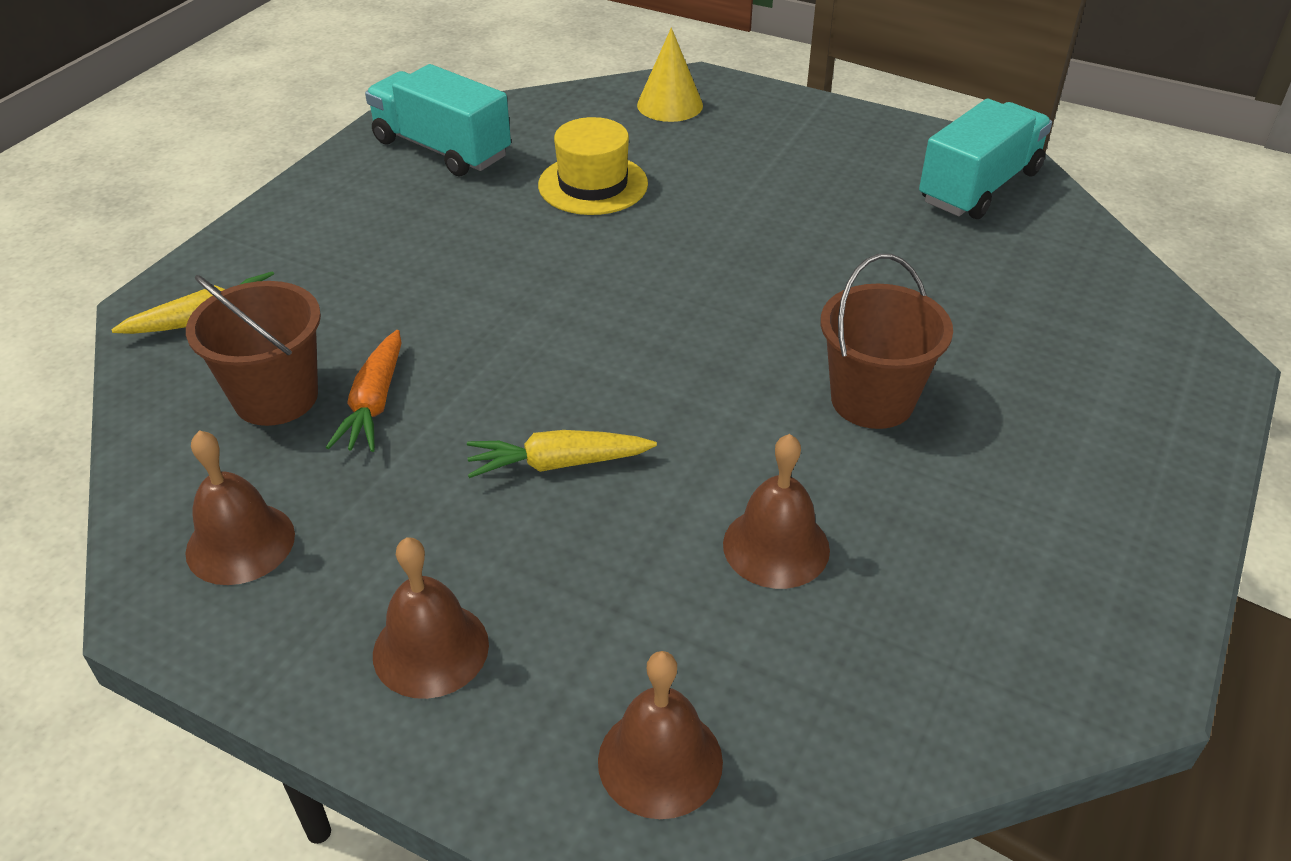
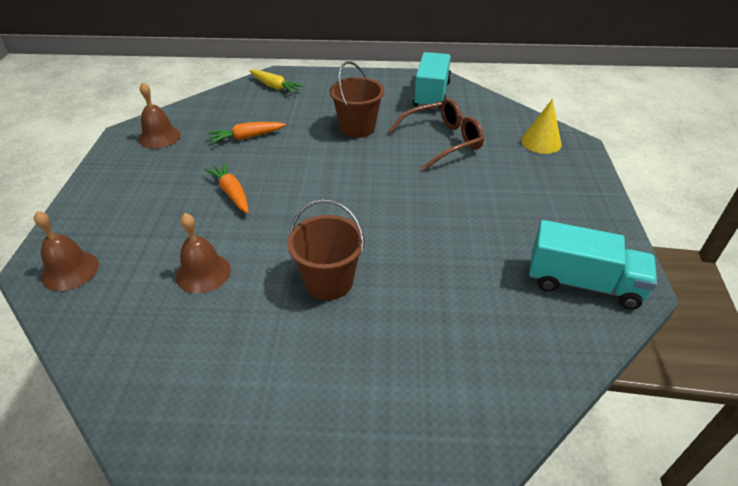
camera: 65 degrees right, 0 degrees up
(276, 397) = (239, 116): brown bucket -> brown bucket (357, 128)
(430, 649) = (118, 195): brown bell -> none
(558, 464) = (232, 193): yellow carrot -> orange carrot
(593, 184) = (442, 141): yellow hat -> brown glasses

